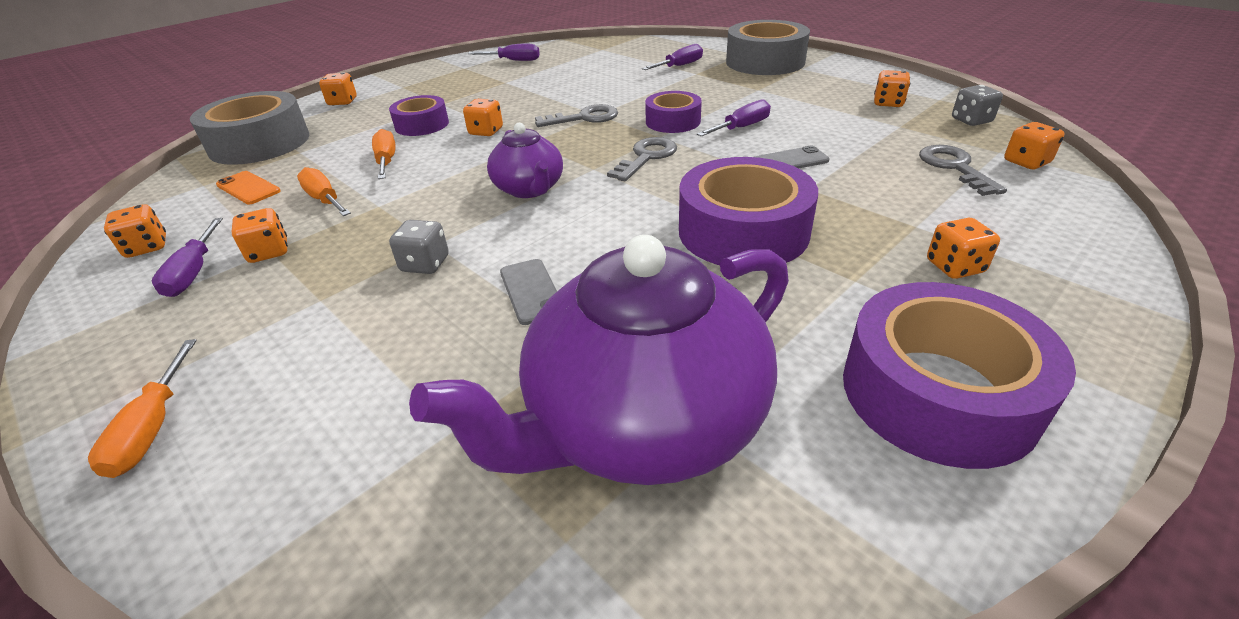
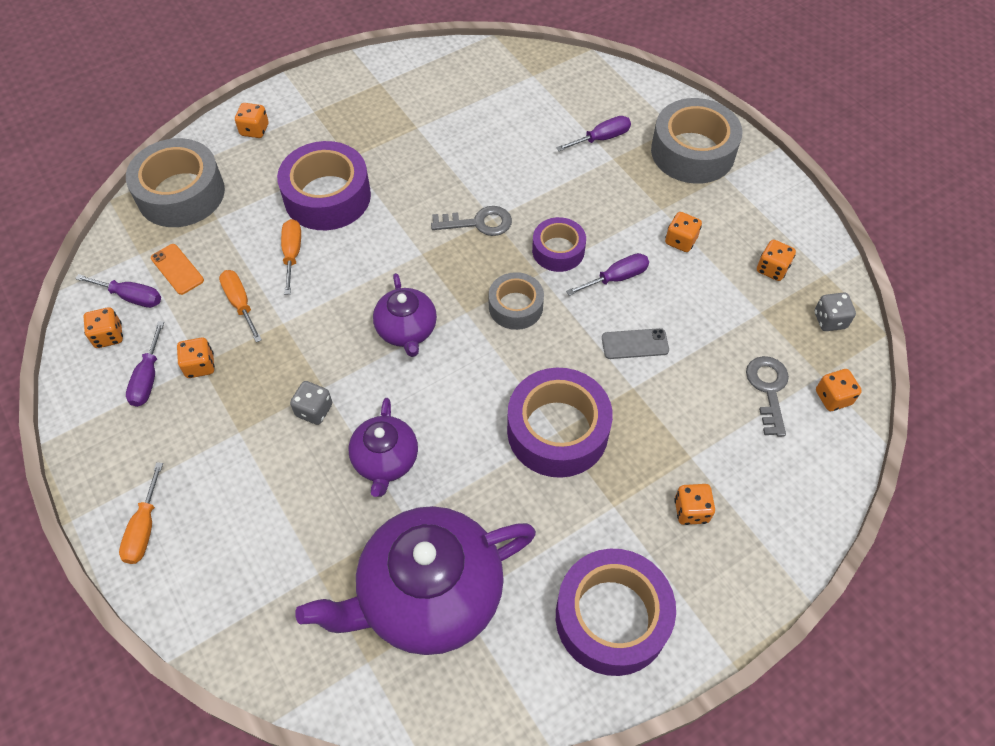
camera: 10 degrees right, 20 degrees up
(422, 125) = (327, 196): purple tape -> purple tape, size x1.71
(486, 132) = (384, 225): orange dice -> orange dice (680, 241)
(513, 61) = (433, 80): purple screwdriver -> purple screwdriver (131, 297)
(531, 291) = (385, 460): grey phone -> purple teapot
(646, 157) = (515, 306): grey key -> grey tape

